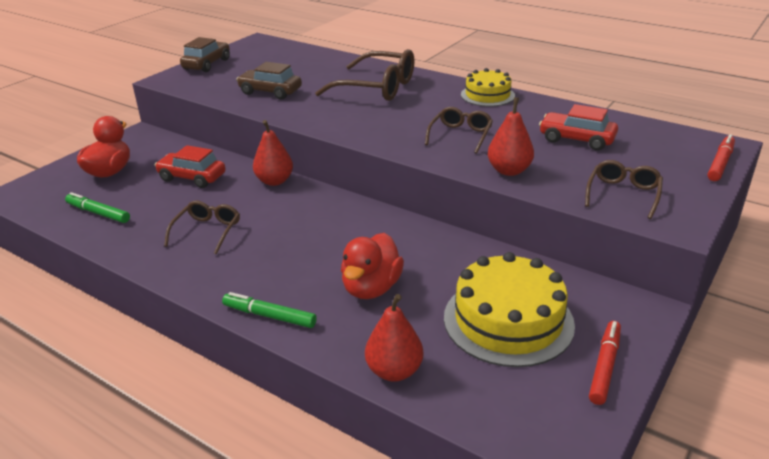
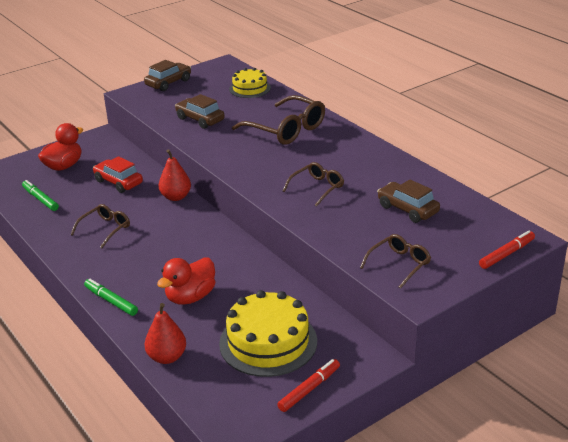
camera: 20 degrees right, 0 degrees up
(487, 95) = (371, 153): yellow cake -> yellow cake (250, 88)
(509, 171) = (329, 227): red pear -> none
(576, 139) = (407, 209): red car -> brown car

